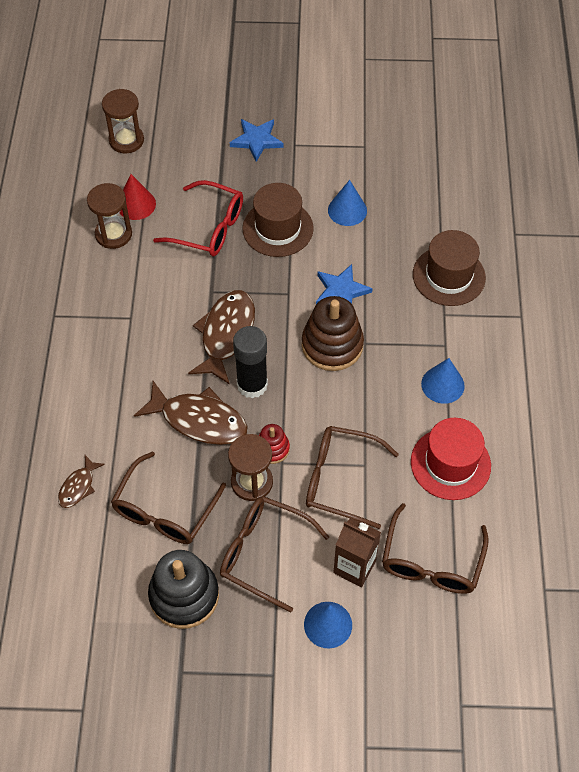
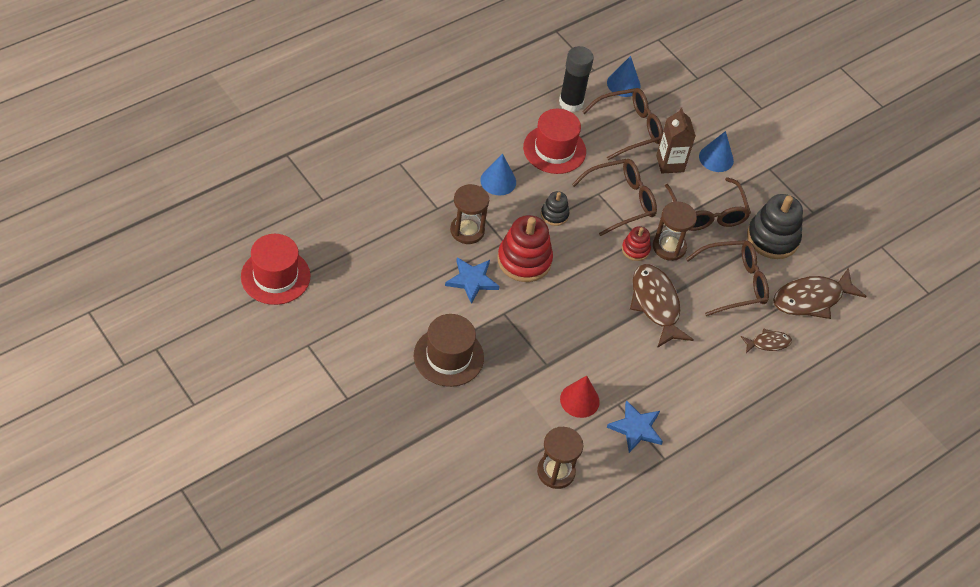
camera: 135 degrees left, 5 degrees down
(126, 140) = (450, 536): brown hourglass -> brown hourglass (467, 230)
(136, 204) = (512, 477): red cone -> red cone (579, 400)
(209, 228) = (489, 405): red glasses -> none
(226, 334) = (575, 331): brown fish -> brown fish (811, 299)
(252, 385) = (600, 290): black glue stick -> black glue stick (571, 102)
(257, 140) = (366, 430): blue star -> blue star (636, 428)
(332, 345) = (524, 260): brown stacking toy -> red stacking toy
(340, 479) = (621, 201): brown glasses -> brown glasses turned 90 degrees counterclockwise
(347, 210) = (389, 319): blue cone -> blue cone (623, 84)
(366, 406) = (554, 215): none -> black stacking toy
(449, 276) = (399, 221): brown hat -> none
(450, 160) = (275, 276): none -> red hat

